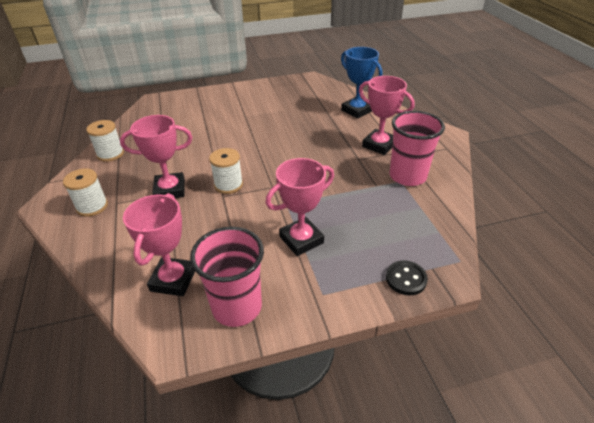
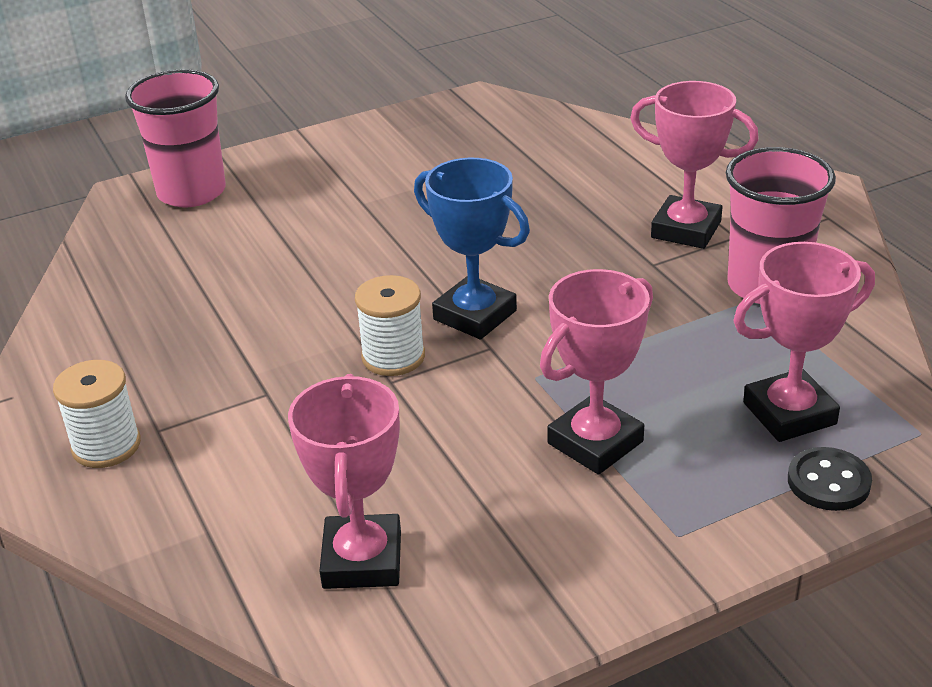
camera: 10 degrees left, 5 degrees down
(110, 154) = (88, 329): white spool -> none
(170, 190) = (267, 385): pink trophy -> pink trophy (789, 413)
(237, 307) = (516, 586): pink cup -> pink cup (191, 192)
(357, 110) = (611, 160): blue trophy -> blue trophy (475, 315)

